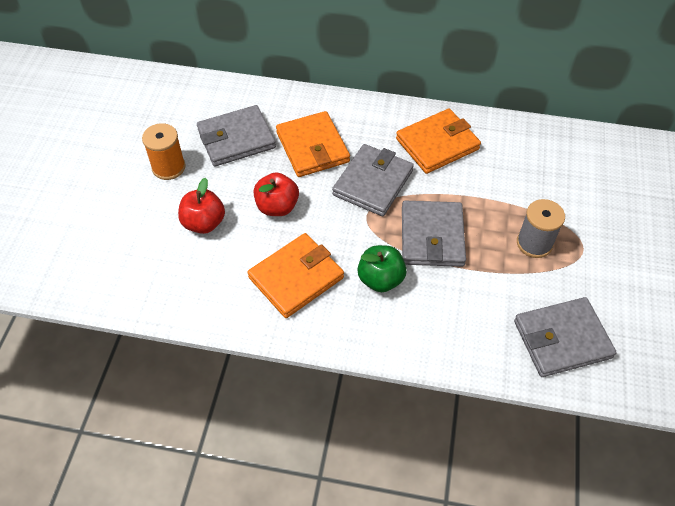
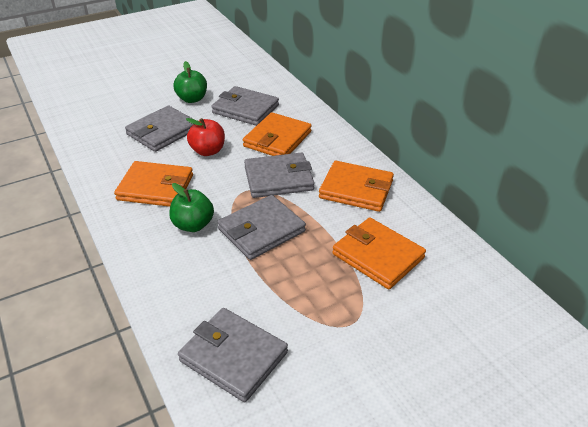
camera: 50 degrees right, 15 degrees down
(168, 167) = (192, 99): orange spool -> green apple
(204, 223) = (162, 132): red apple -> grey wallet
(527, 185) = (378, 256): none -> orange wallet
(534, 243) = (320, 289): grey spool -> none

